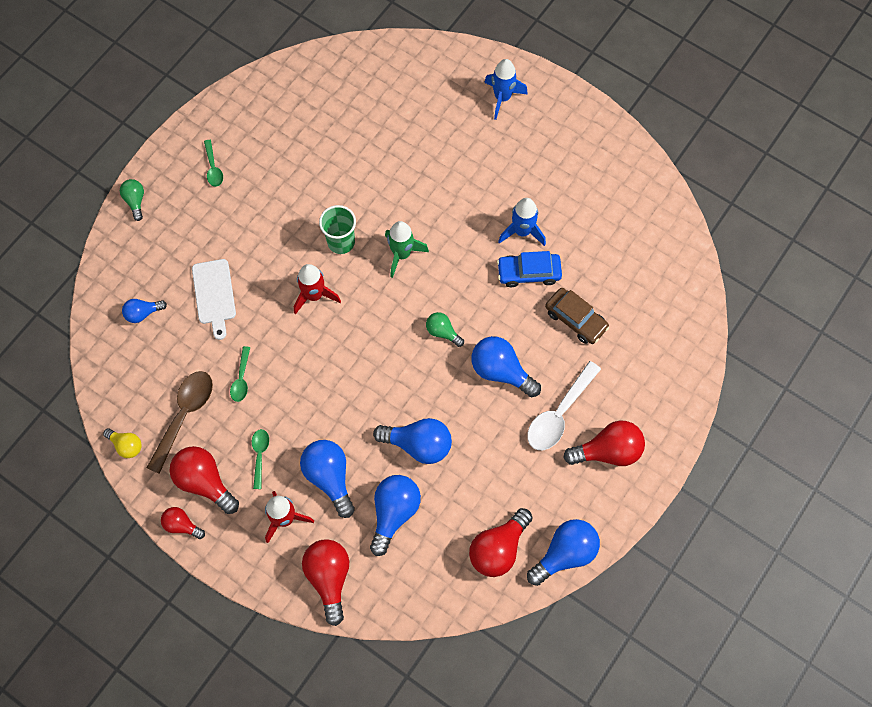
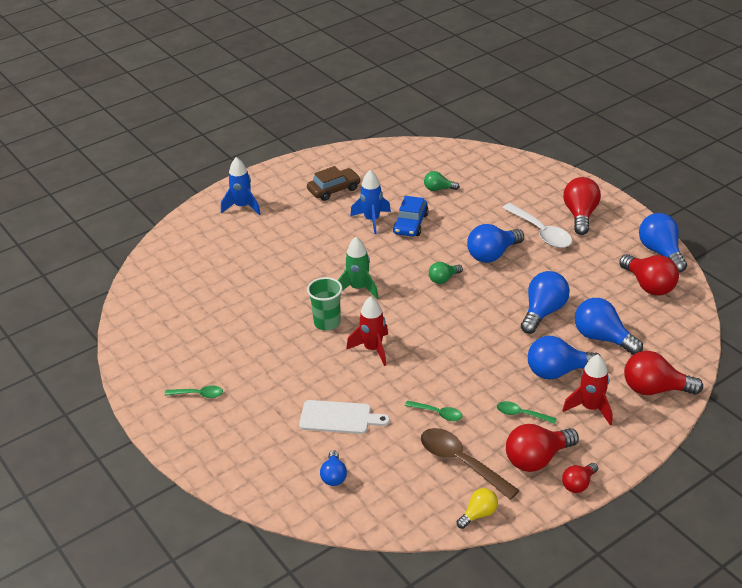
camera: 70 degrees left, 30 degrees down
(135, 201) = (200, 461): green light bulb -> green light bulb (438, 189)
(576, 319) = (462, 209): brown car -> brown car (334, 189)

